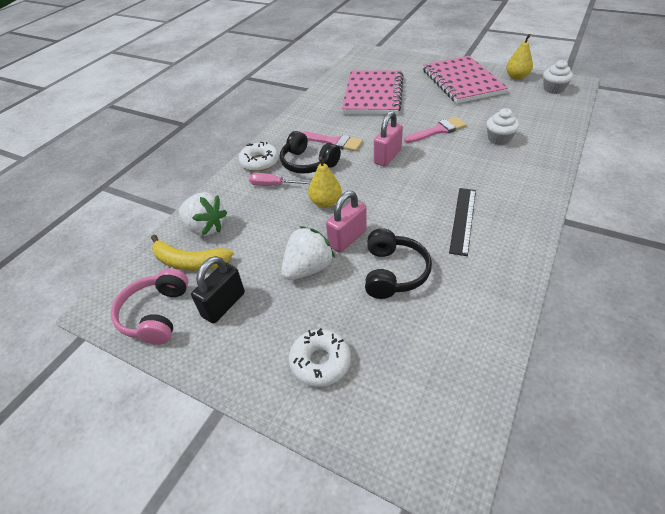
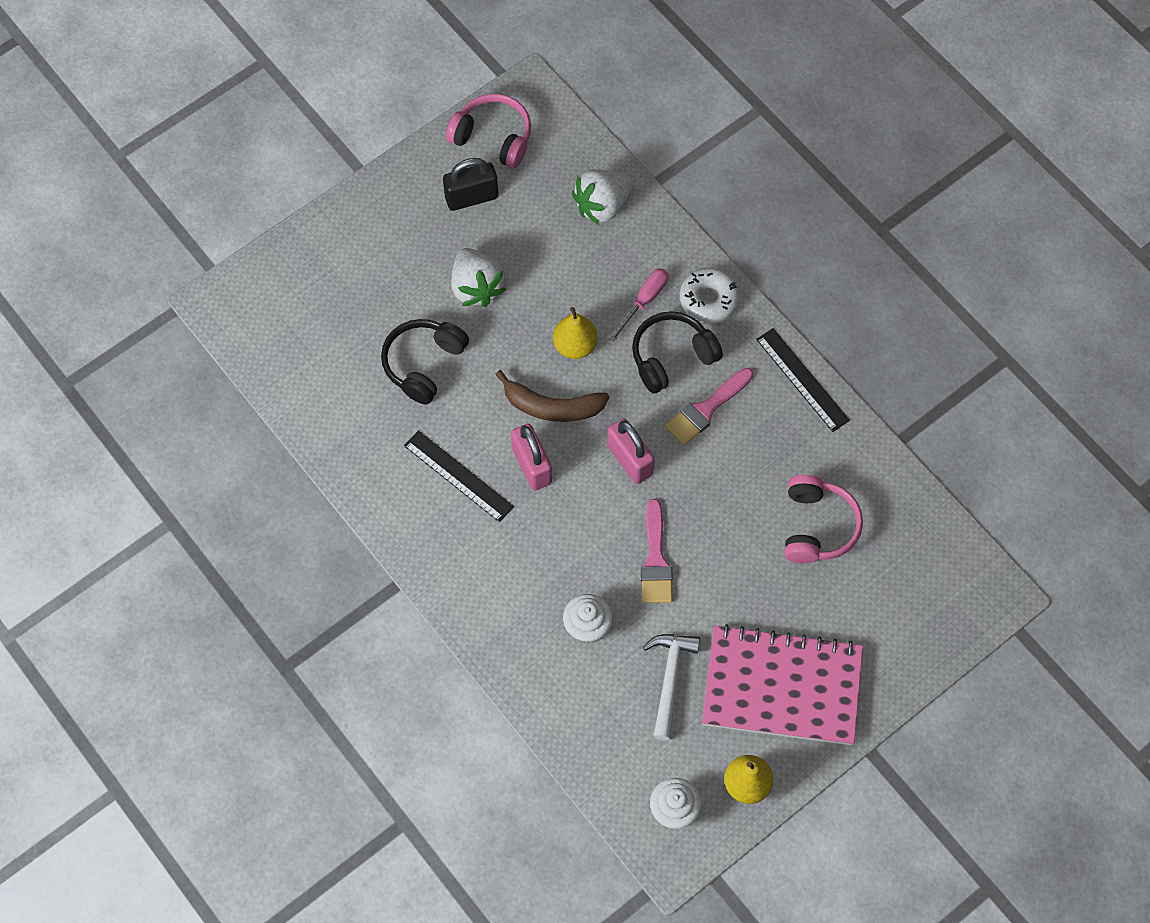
camera: 110 degrees right, 20 degrees up
(189, 262) = (552, 179): yellow banana -> none
(224, 305) = (471, 197): black padlock -> black padlock turned 75 degrees counterclockwise
(293, 119) = (802, 380): none -> black ruler
(320, 362) = (359, 257): white donut -> none
(347, 238) = (499, 343): pink padlock -> pink padlock (532, 466)
(373, 94) = (817, 526): pink notebook -> pink headphones
(377, 197) = (552, 406): none -> brown banana
(393, 272) = (423, 364): black headphones -> black headphones turned 90 degrees clockwise
(495, 108) = (670, 679): none -> white hammer

